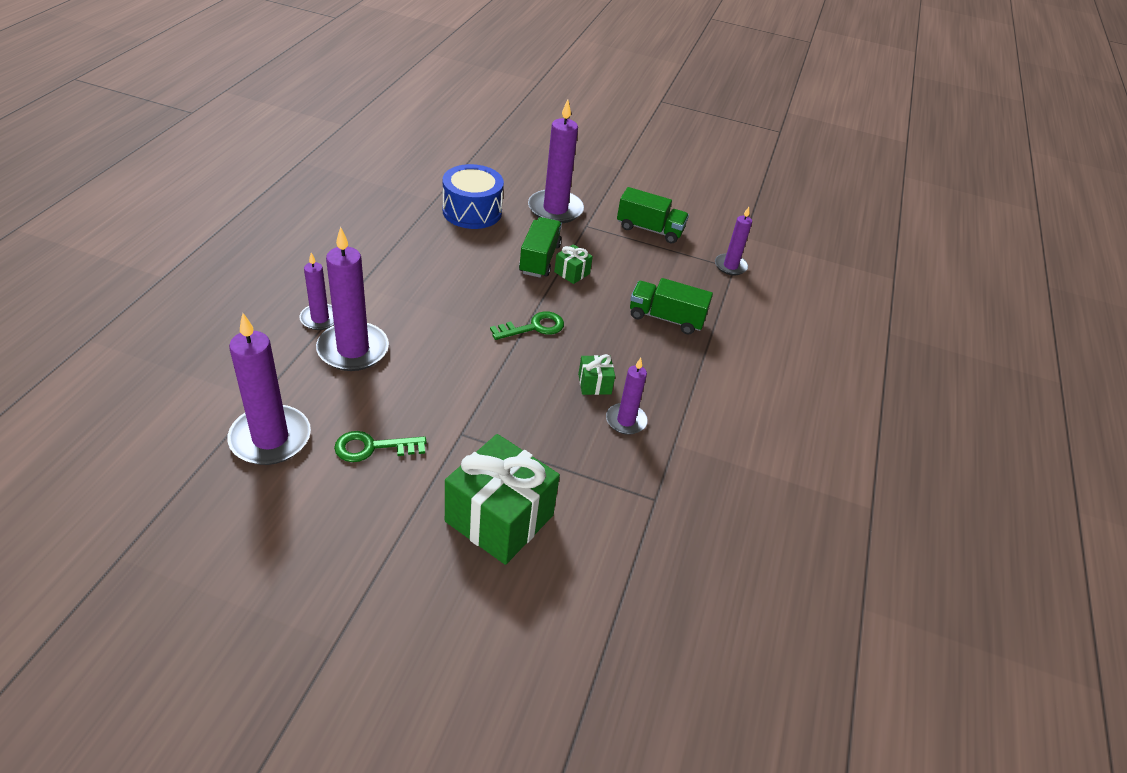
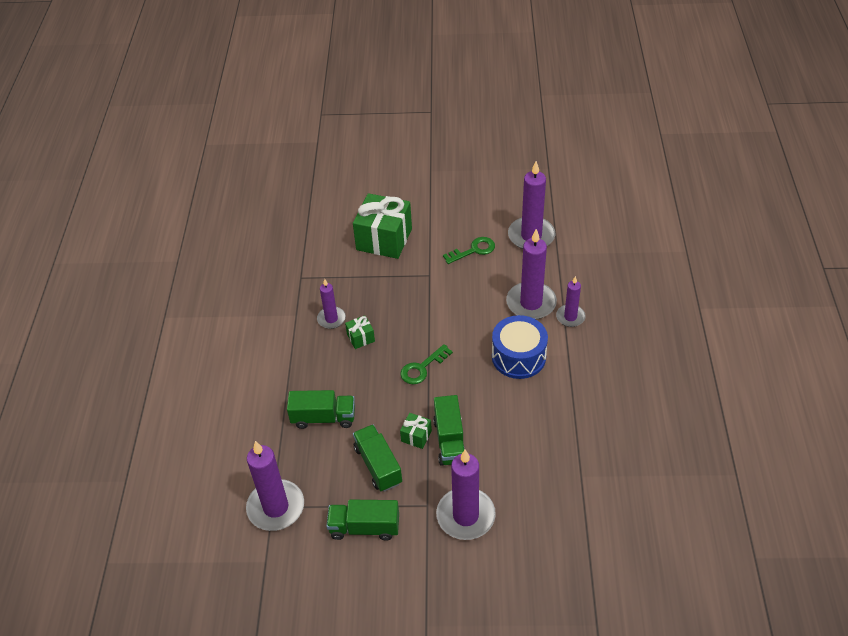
camera: 170 degrees right, 5 degrees up
(472, 211) = (538, 476): blue drum -> blue drum (518, 357)
(621, 264) = (378, 465): none -> green truck
(730, 266) = (276, 507): purple candle -> purple candle, size x1.74

